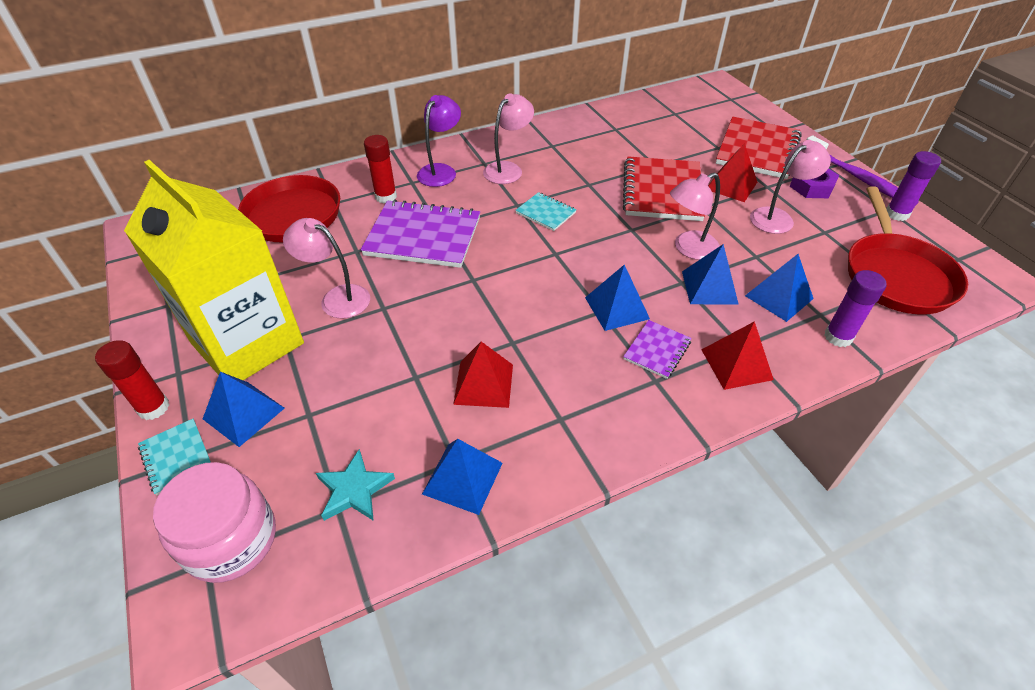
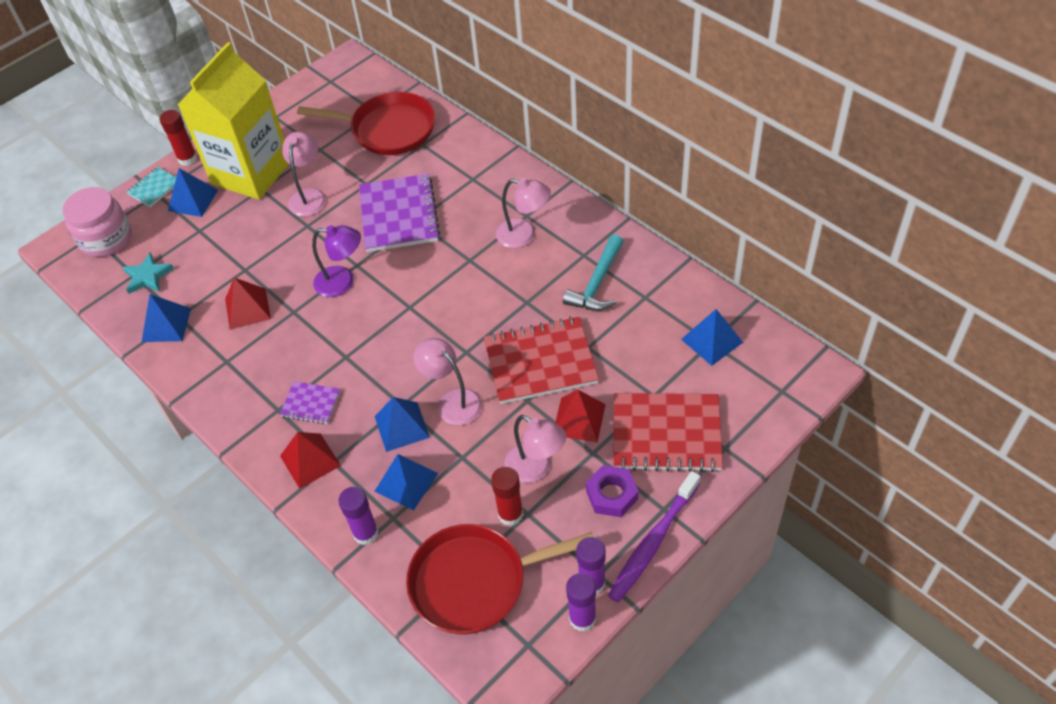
camera: 75 degrees right, 5 degrees up
(386, 197) = (443, 171): red glue stick -> red glue stick (510, 514)
(441, 171) = (498, 191): purple lamp -> purple lamp (342, 282)
(545, 213) = (465, 283): turquoise notebook -> none
(588, 146) = (597, 283): none -> turquoise hammer
(617, 308) = (352, 366): blue pyramid -> blue pyramid (712, 341)
(930, 225) = (582, 618): none -> purple glue stick

